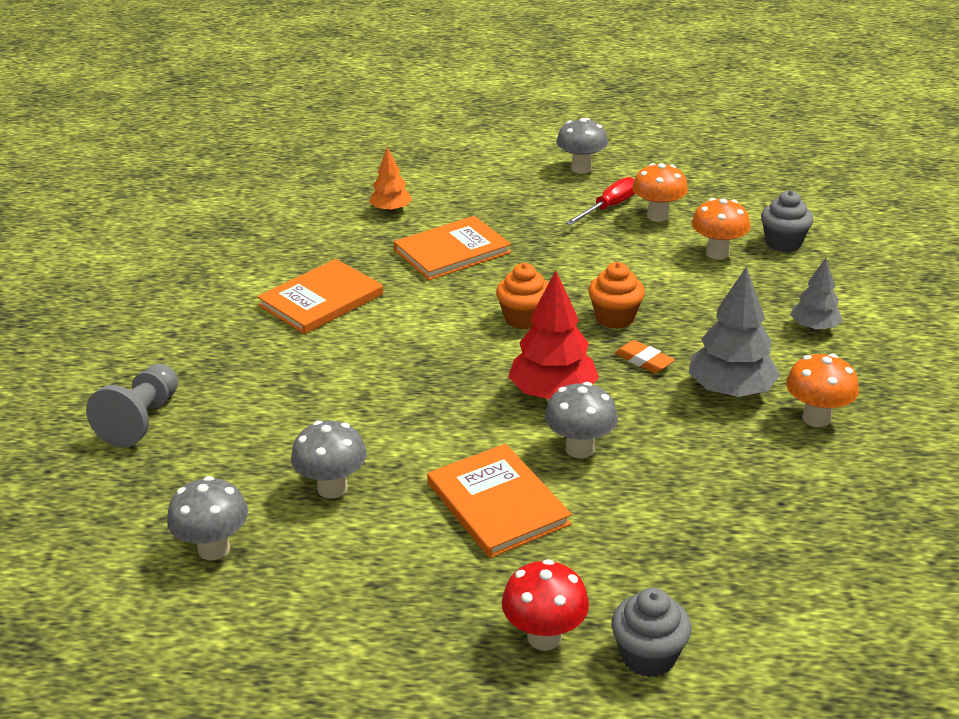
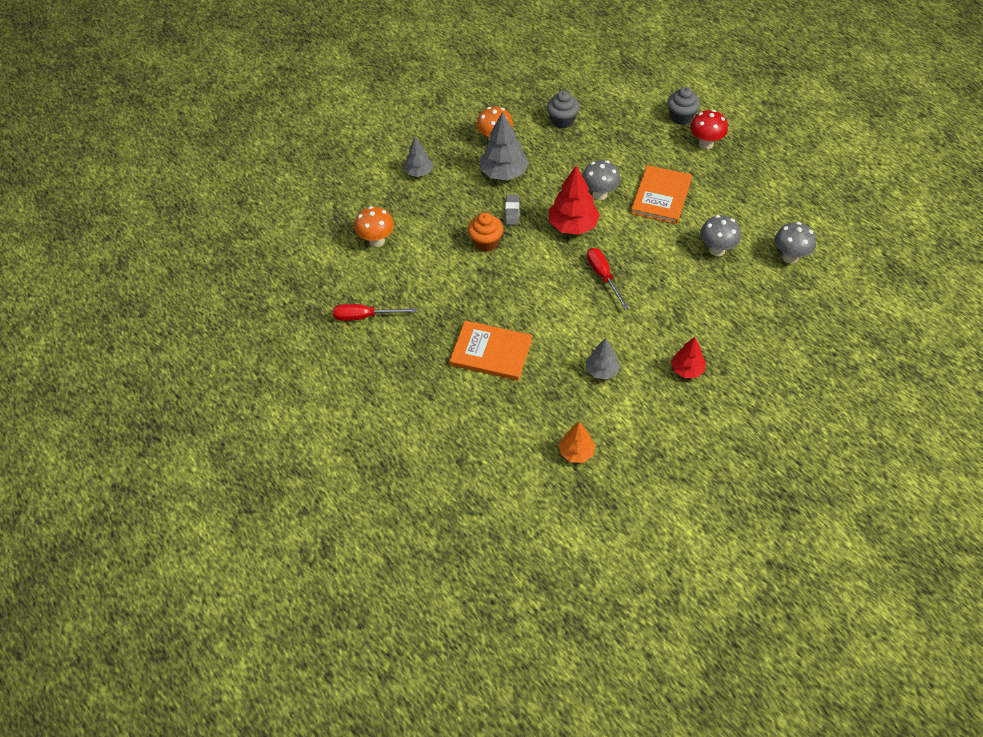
camera: 130 degrees left, 20 degrees up
(141, 420) = (768, 353): grey pawn -> none
(227, 351) = (687, 370): none -> red tree
(321, 300) = (602, 371): orange book -> grey tree
(391, 210) = (474, 421): orange tree -> orange tree (576, 452)
(436, 370) = (603, 277): none -> red screwdriver
(524, 319) = (524, 275): orange cupcake -> none
(581, 168) = (321, 364): grey mushroom -> none
(644, 361) = (512, 212): orange eraser -> grey eraser
(657, 216) = (355, 288): orange mushroom -> none
(783, 243) = (338, 222): grey cupcake -> grey cupcake (562, 121)

